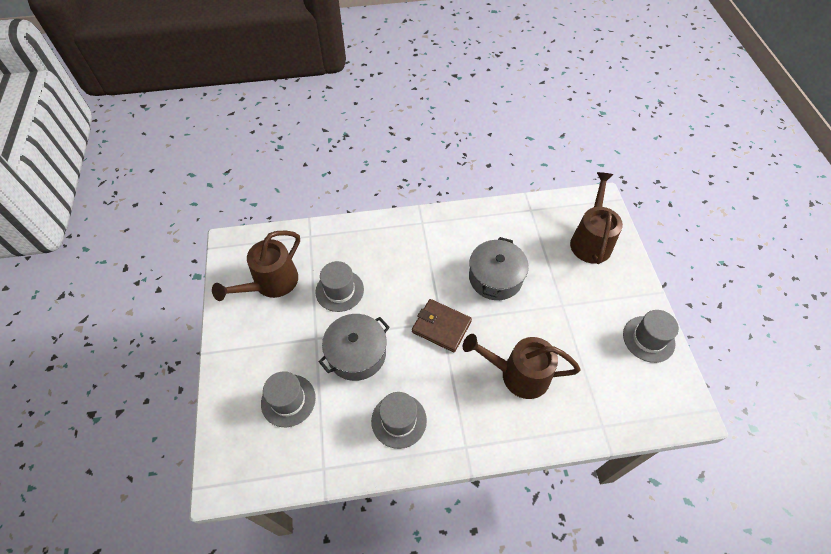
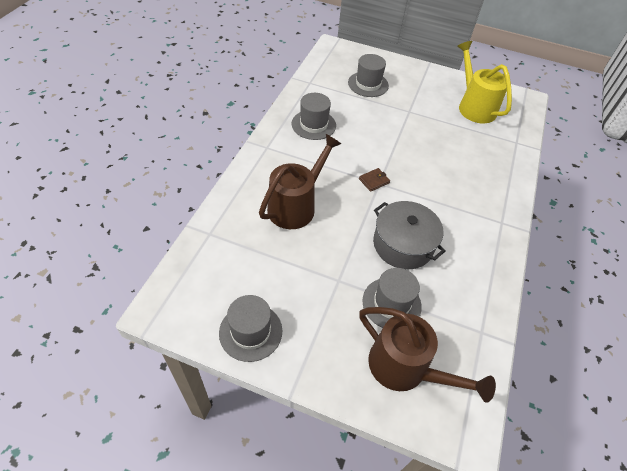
camera: 115 degrees right, 5 degrees down
(271, 284) = (474, 106): brown watering can -> yellow watering can
(339, 290) = (447, 138): grey hat -> grey hat (391, 303)
(356, 354) = (382, 125): grey pot -> none
(441, 327) = (374, 181): brown wallet -> brown wallet, size x0.52

